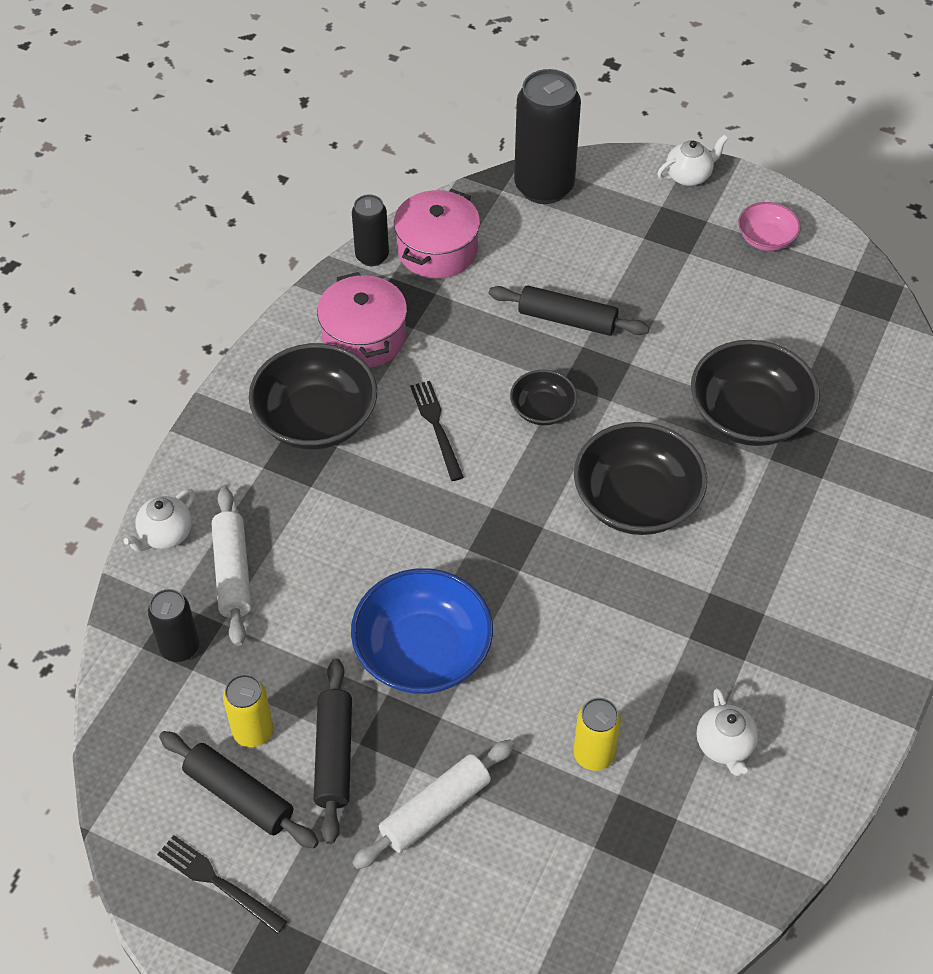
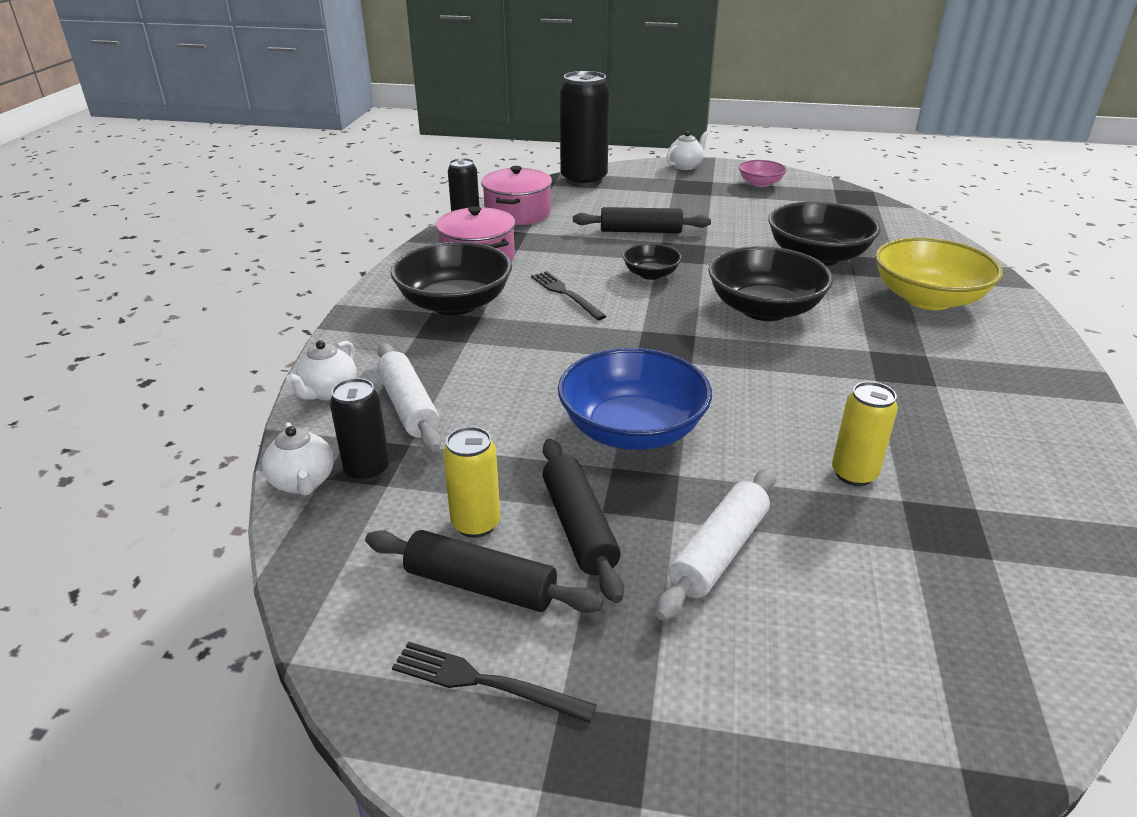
camera: 15 degrees left, 20 degrees down
(724, 746) = (972, 445): white teapot -> white teapot (303, 483)
(827, 522) = (927, 299): none -> yellow bowl

